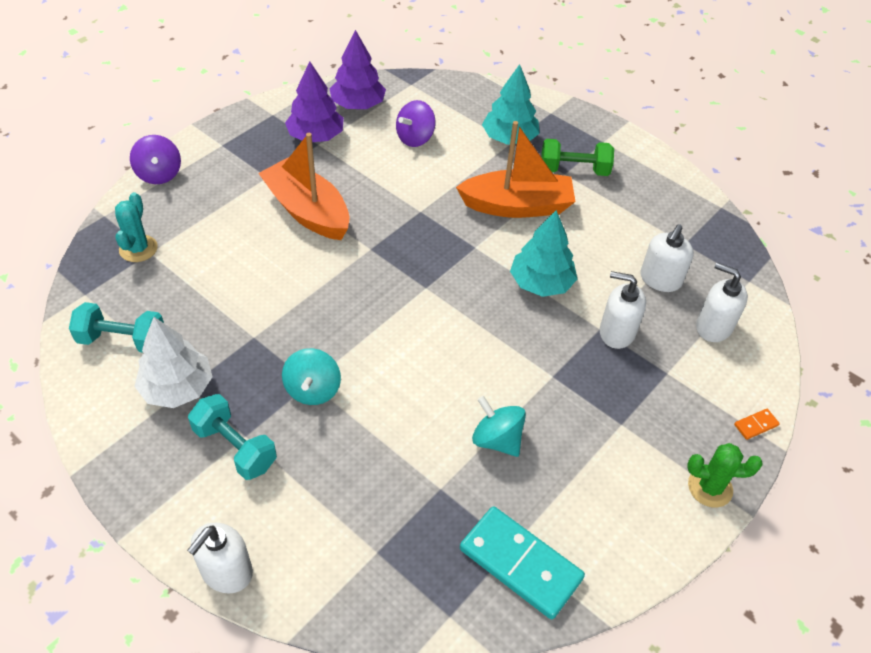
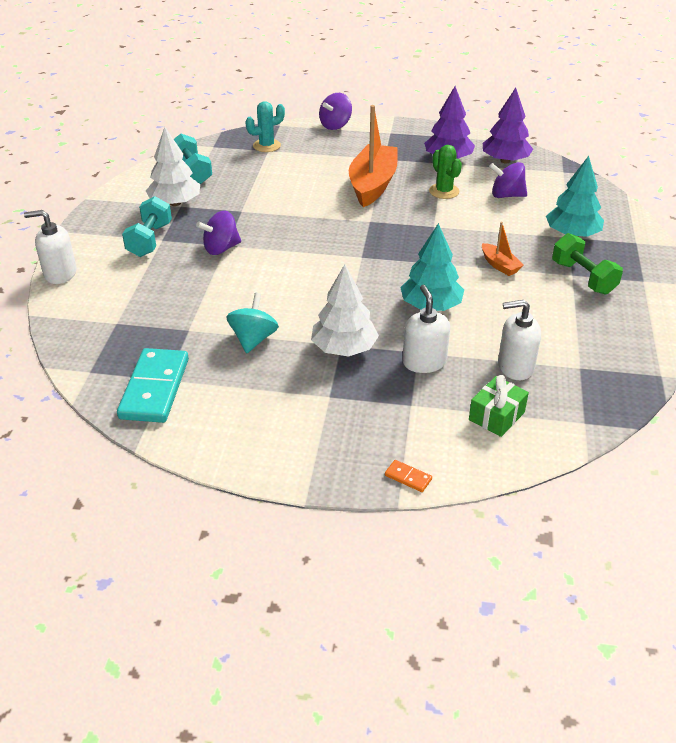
camera: 60 degrees right, 10 degrees down
(313, 390) = (221, 248): turquoise spinning top -> purple spinning top
(517, 206) = (500, 265): orange boat -> orange boat, size x0.47
(560, 377) = (344, 348): none -> white tree
(710, 487) = (311, 468): green cactus -> green cactus (444, 191)
(713, 327) = (496, 416): white soap dispenser -> green gift

